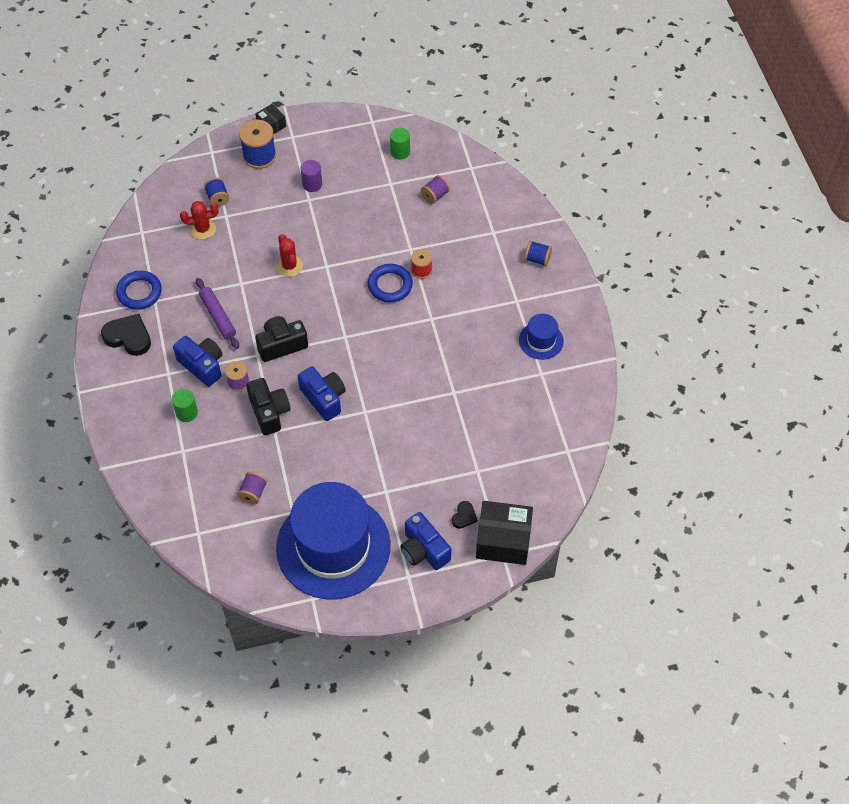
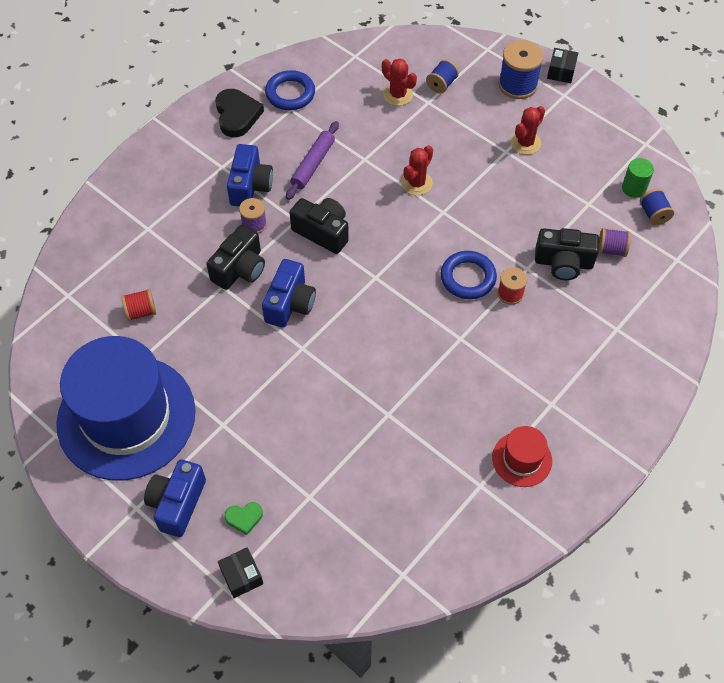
camera: 55 degrees right, 0 degrees up
(186, 412) = (190, 206): green cylinder -> none
(253, 493) = (141, 311): purple spool -> red spool
(312, 184) = (525, 143): purple cylinder -> red cactus
(423, 227) = (563, 263): none -> black camera
(464, 516) = (244, 518): black heart -> green heart
(503, 540) = (241, 576): black box -> black box, size x0.52
(537, 259) = (622, 391): blue spool -> blue spool (653, 214)
(541, 340) = (522, 459): blue hat -> red hat

